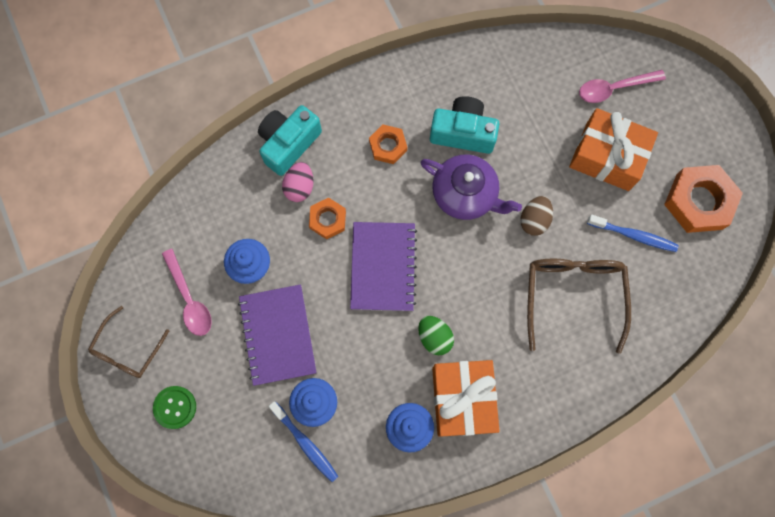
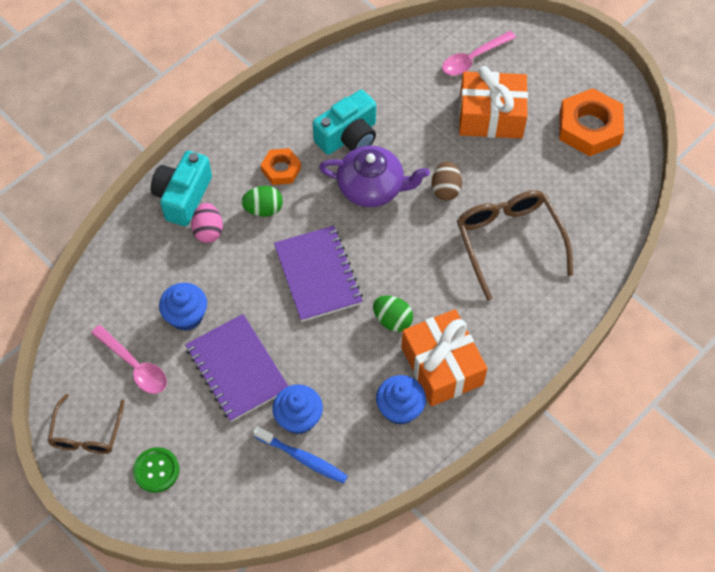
camera: 20 degrees left, 15 degrees down
(328, 220) = (247, 251): orange nut -> none
(357, 182) = (263, 209): none -> green egg
(463, 132) = (348, 136): turquoise camera -> turquoise camera turned 150 degrees clockwise
(633, 235) = (542, 173): blue toothbrush -> none

